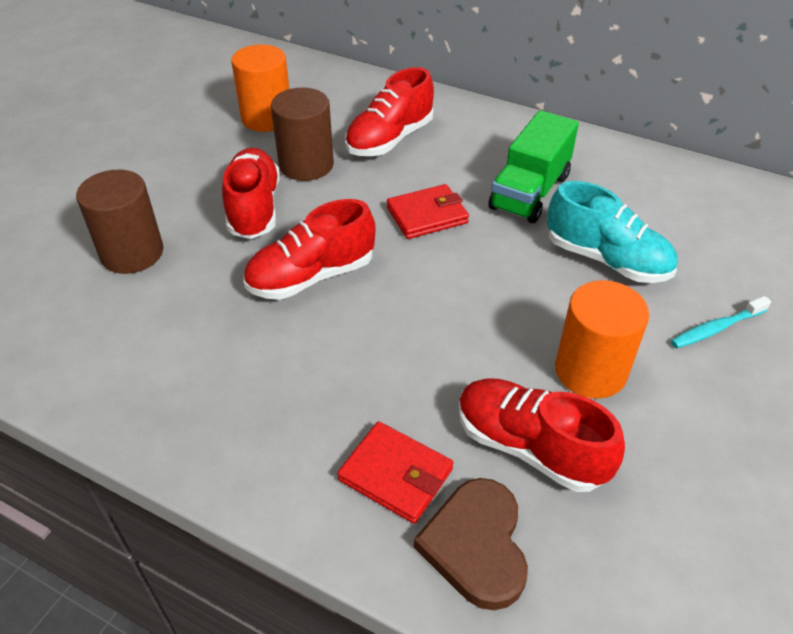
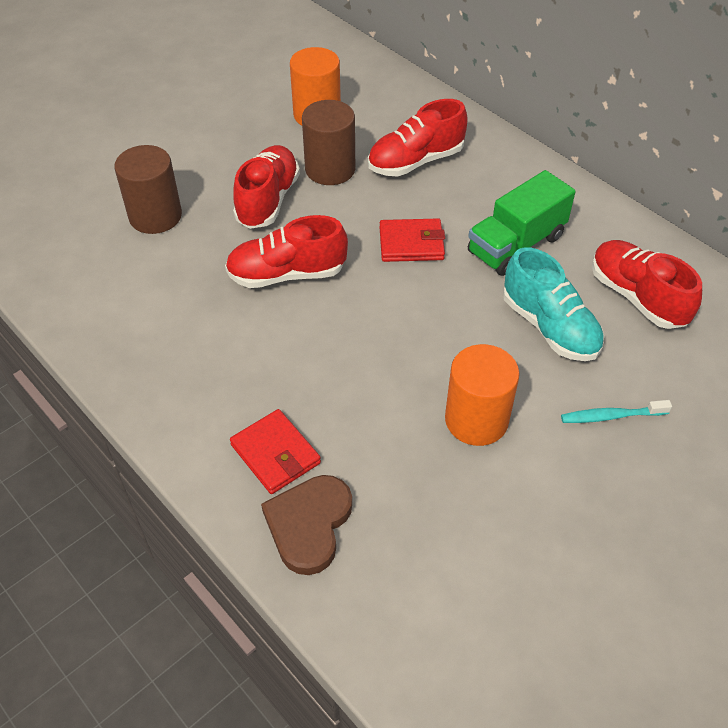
camera: 20 degrees right, 5 degrees up
(529, 447) = (390, 466): red shoe -> red shoe (637, 297)

